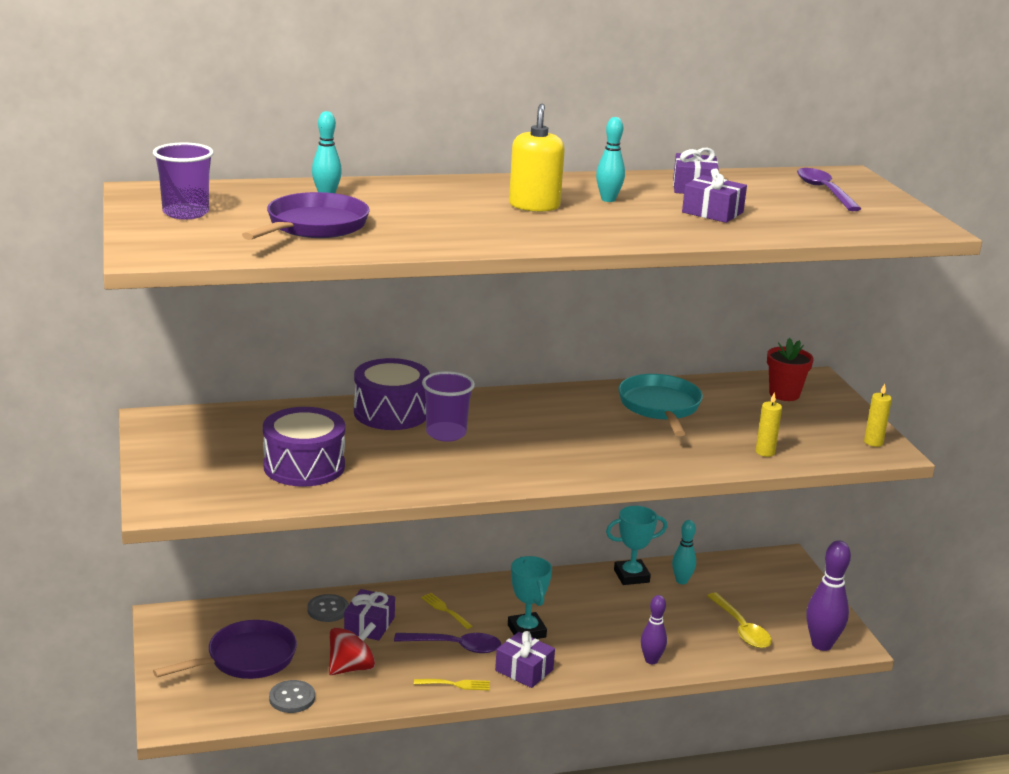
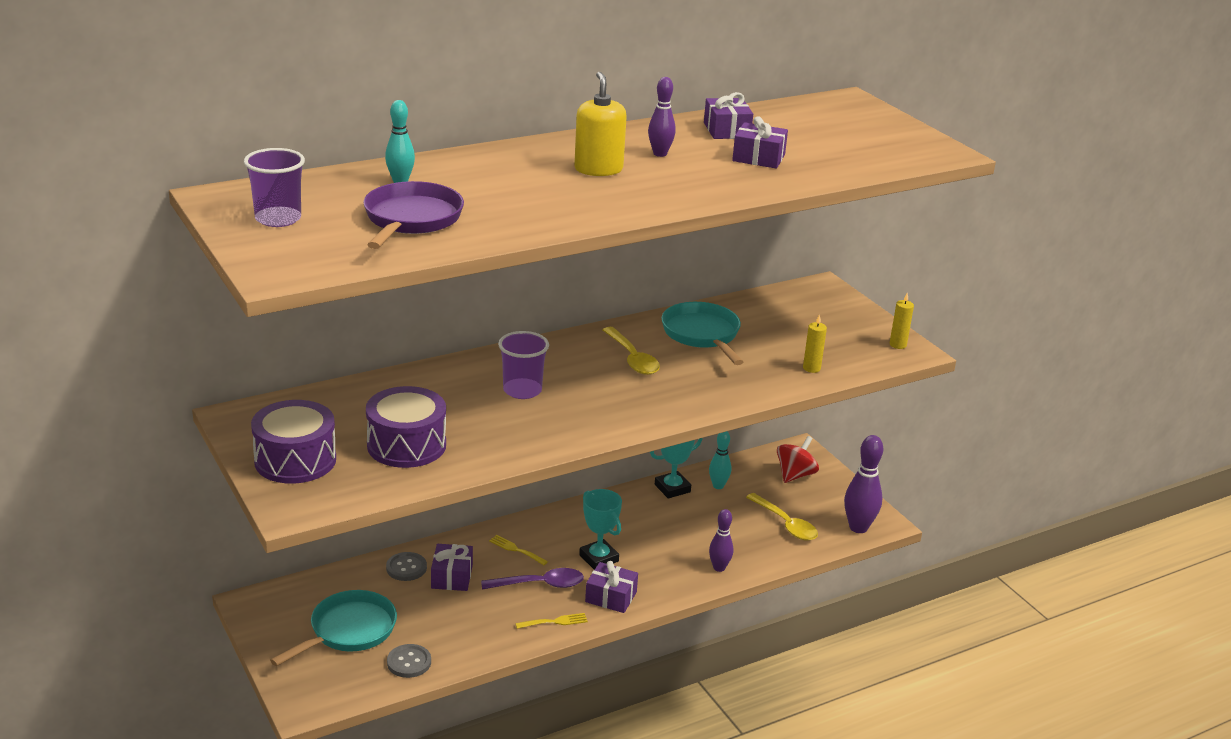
camera: 15 degrees left, 5 degrees up
(246, 659) = (349, 631): purple pan -> turquoise pan
(351, 667) = (452, 622): red spinning top -> red spinning top (795, 475)
(391, 413) = (460, 375): purple drum -> purple drum (295, 460)
(575, 419) = (632, 359): none -> yellow spoon
(608, 199) = (660, 154): turquoise bowling pin -> purple bowling pin
(784, 394) = (804, 306): red flower pot -> none
(824, 191) = (840, 121): purple spoon -> none

